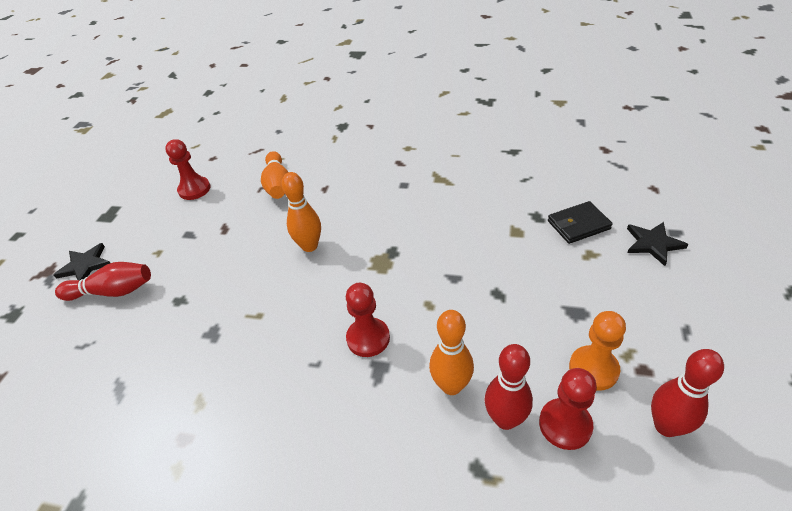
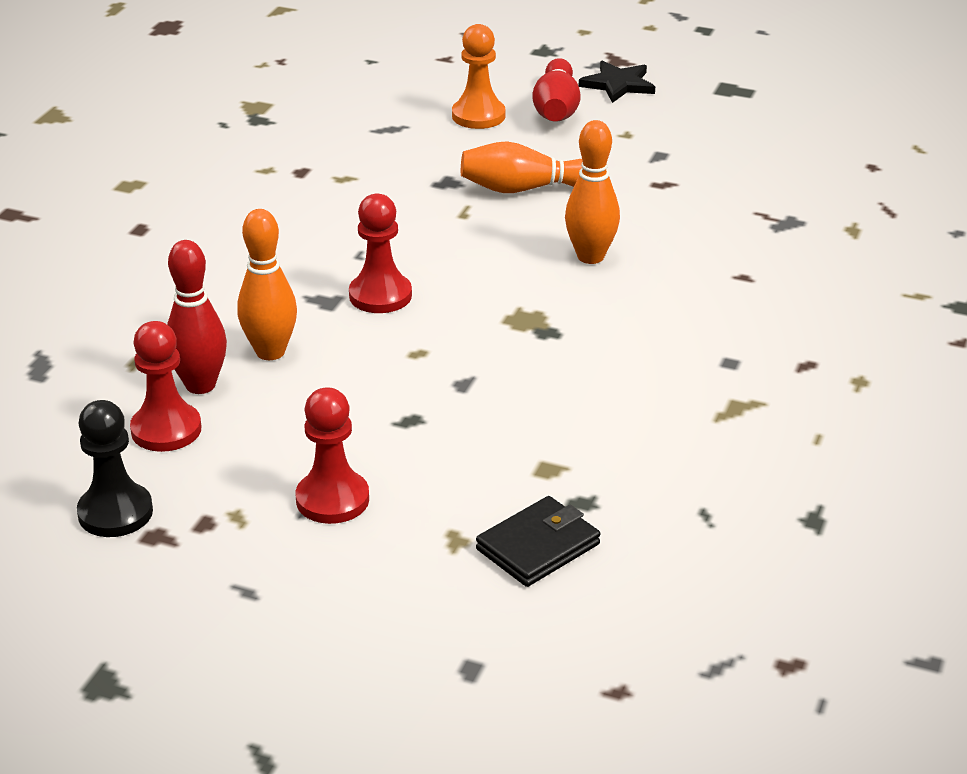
camera: 95 degrees right, 10 degrees down
(194, 189) = (777, 154): red pawn -> red pawn (332, 500)
(278, 184) = (768, 230): orange bowling pin -> orange bowling pin (525, 189)
(578, 225) = (538, 547): black wallet -> black wallet turned 60 degrees clockwise
(593, 369) = (231, 476): orange pawn -> orange pawn (478, 116)
(653, 244) = (451, 625): black star -> none
(666, 426) = (115, 513): red bowling pin -> black pawn

